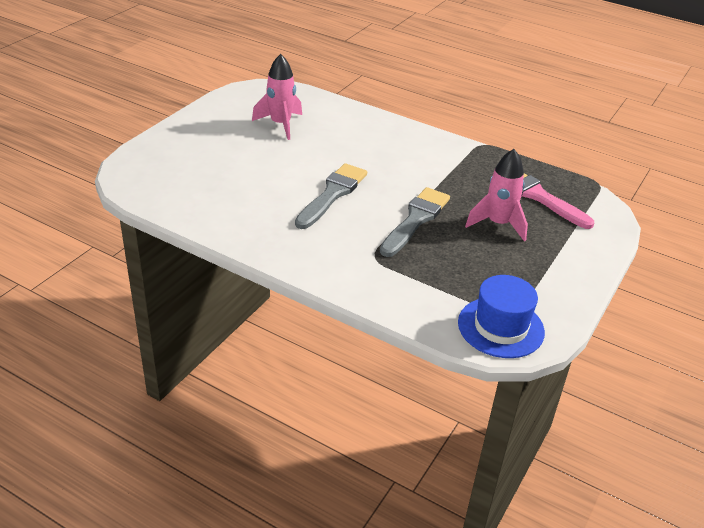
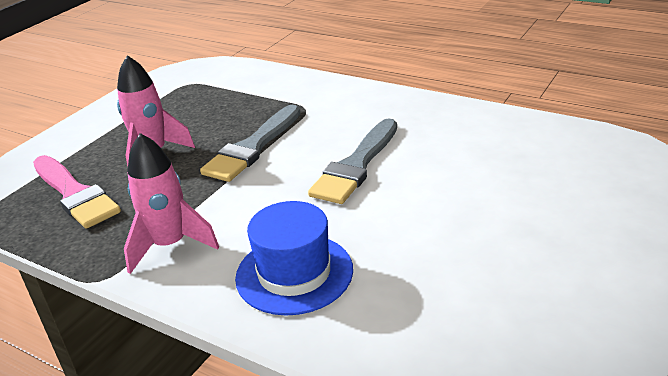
camera: 175 degrees left, 5 degrees down
(280, 124) = (467, 280): pink rocket -> pink rocket (170, 245)
(500, 327) = (202, 74): blue hat -> blue hat (294, 273)

